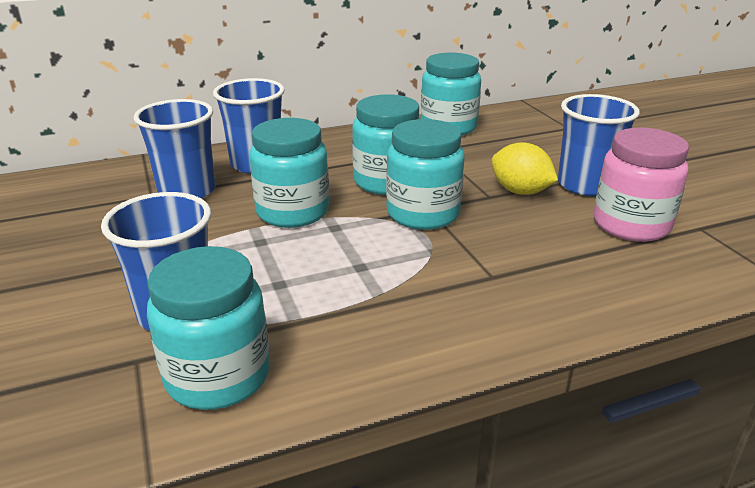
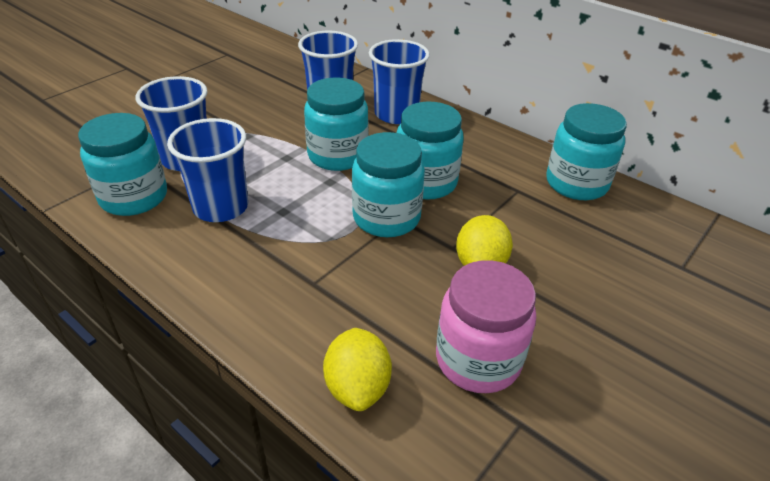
camera: 60 degrees right, 10 degrees up
(585, 185) = (540, 308): blue cup -> blue cup (221, 207)
(643, 286) = (357, 387): none -> yellow lemon

